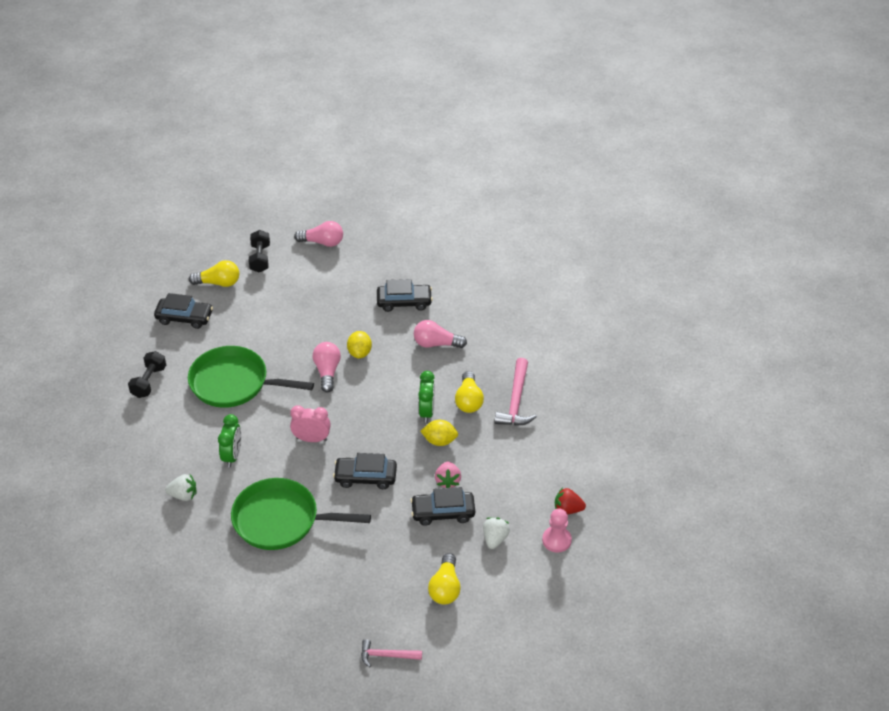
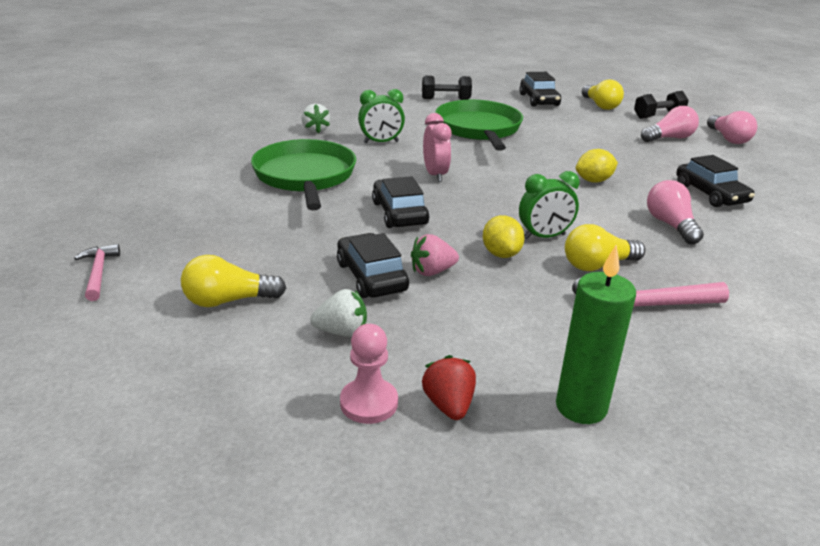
camera: 70 degrees right, 15 degrees down
(327, 372) = (543, 168): pink light bulb -> pink light bulb (669, 138)
(583, 460) = (581, 407): none -> green candle

